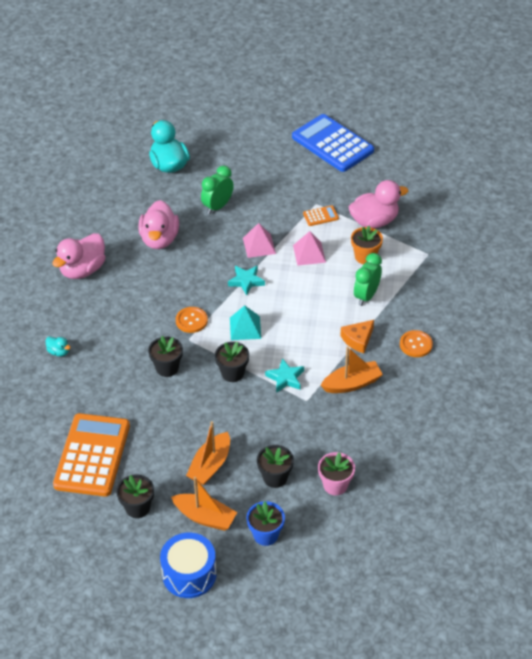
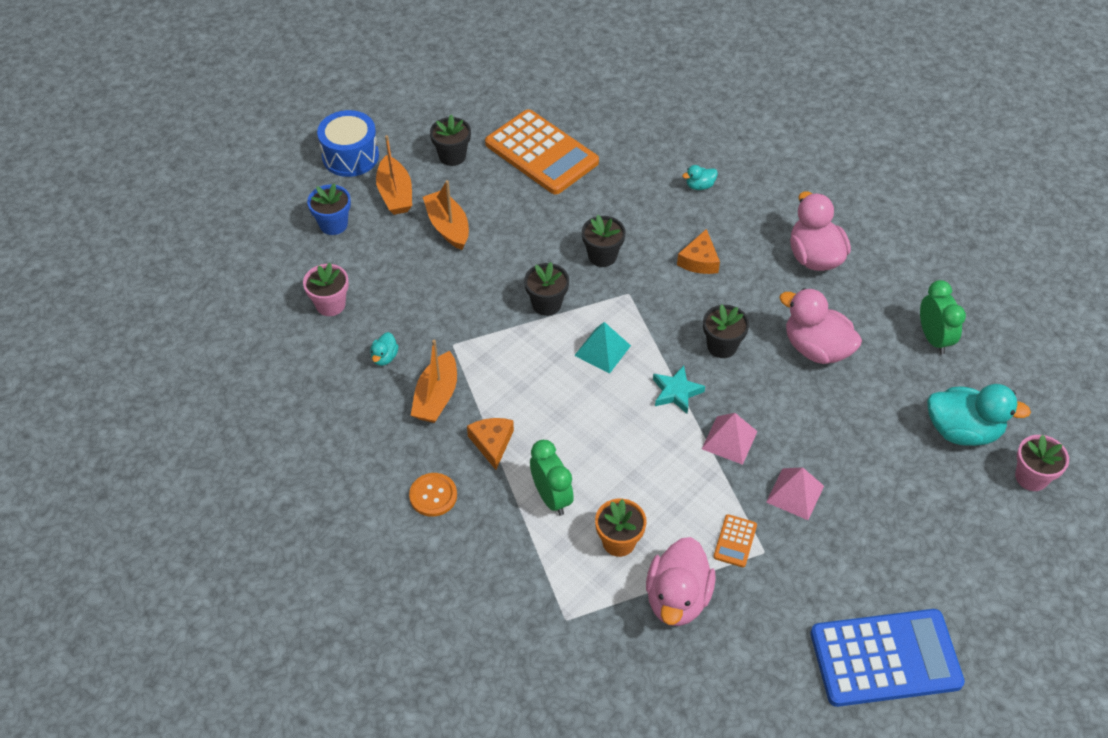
camera: 125 degrees right, 5 degrees up
(131, 320) = (699, 260): none -> orange cheese
(178, 133) = (1031, 477): none -> pink flower pot
(191, 320) = (654, 310): orange button -> none
(205, 517) = (395, 194): orange boat -> orange boat turned 75 degrees counterclockwise
(217, 206) = (838, 438): green clock -> green clock (933, 338)
(275, 477) = (386, 265): black flower pot -> black flower pot (722, 346)
(285, 378) = (498, 344): turquoise star -> none
(309, 253) = (673, 484): pink pyramid -> pink pyramid (795, 494)
(348, 427) = (384, 357): none -> turquoise duck

